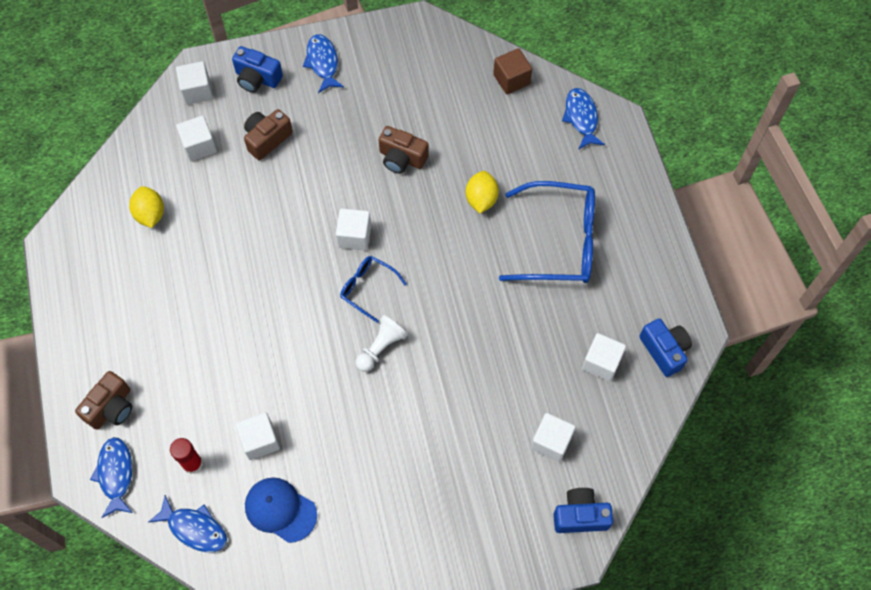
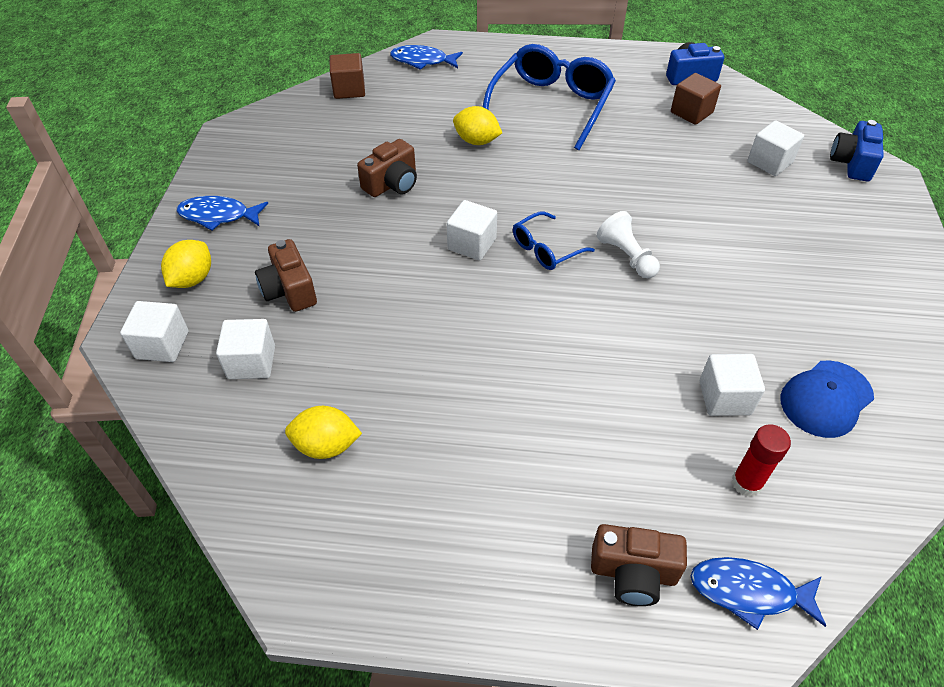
camera: 70 degrees left, 15 degrees down
(111, 407) = (633, 573): brown camera -> brown camera turned 135 degrees clockwise
(194, 528) = (846, 503): blue fish -> none
(257, 78) = (192, 279): blue camera -> yellow lemon
(601, 363) = (691, 112): white cube -> brown cube

